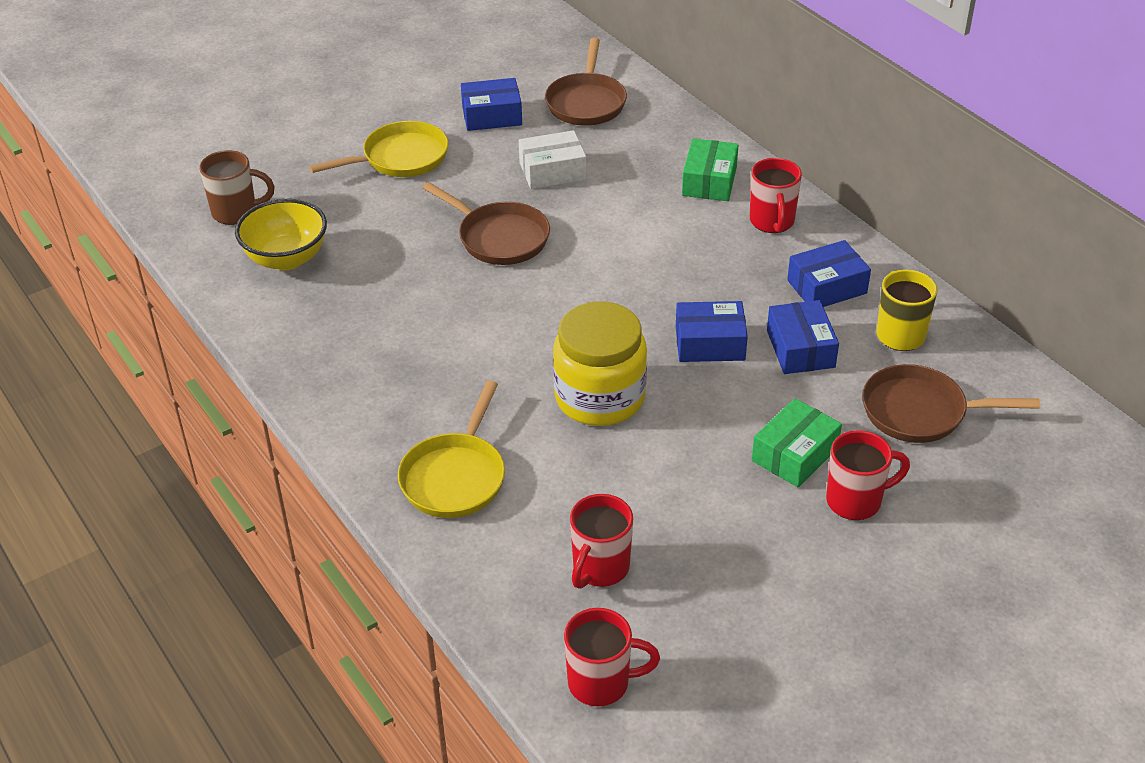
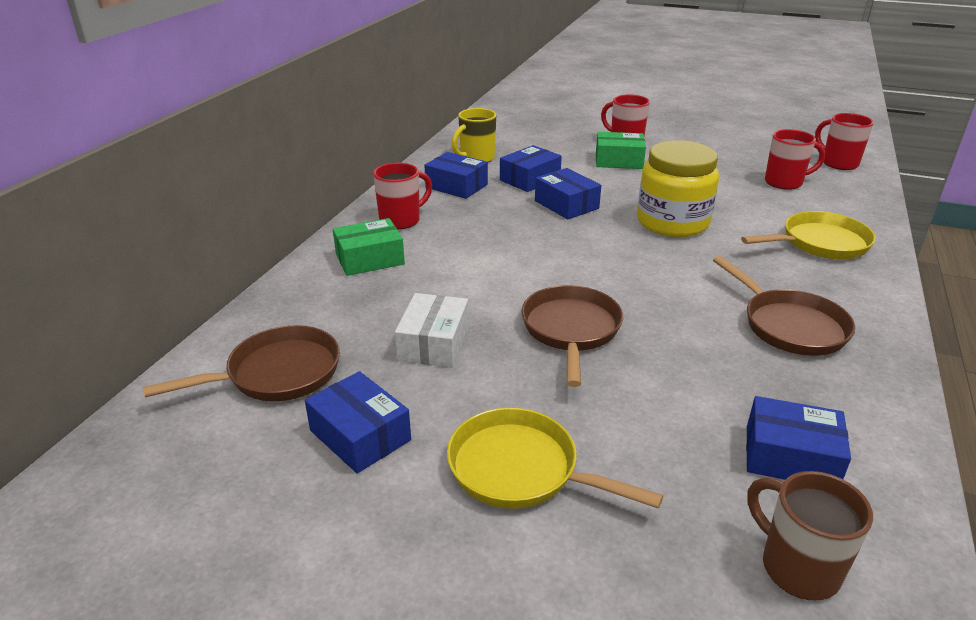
camera: 125 degrees left, 10 degrees down
(286, 259) = (790, 457): yellow bowl -> blue box
(552, 171) = (434, 343): white box -> white box turned 60 degrees clockwise
(920, 412) = (535, 142): brown pan -> brown pan (789, 326)

